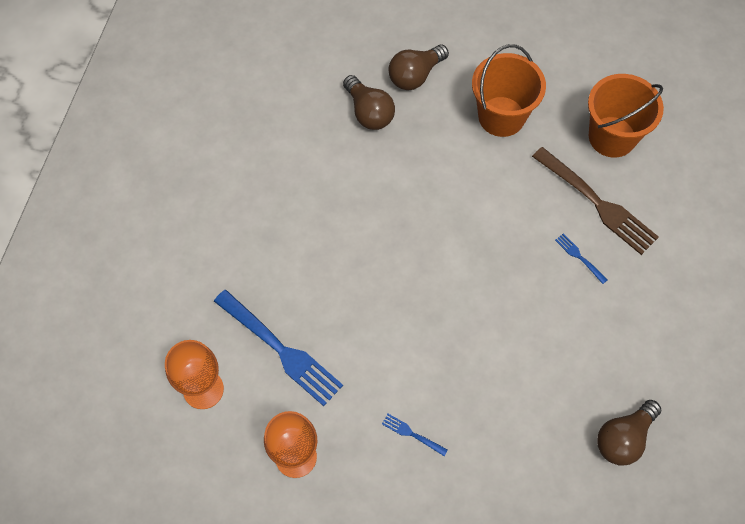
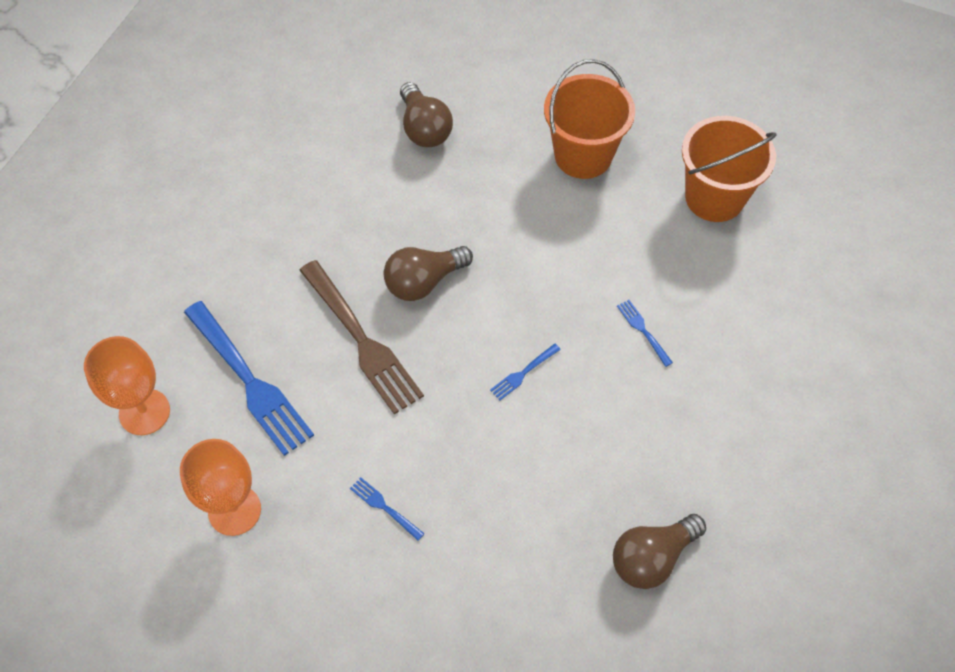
camera: 10 degrees right, 5 degrees down
(415, 75) = (490, 95): brown light bulb -> brown light bulb (424, 282)
(494, 307) = (523, 373): none -> blue fork
(597, 203) = (679, 271): brown fork -> brown fork (362, 340)

